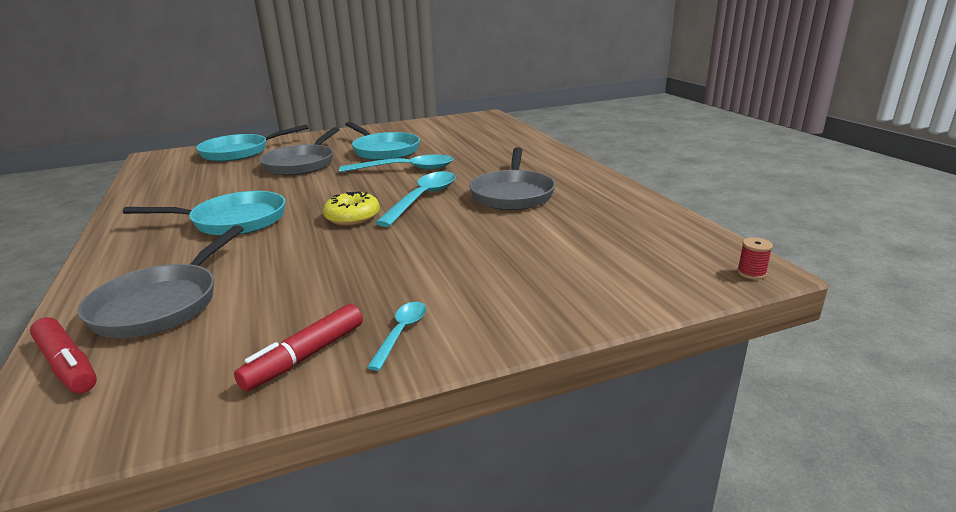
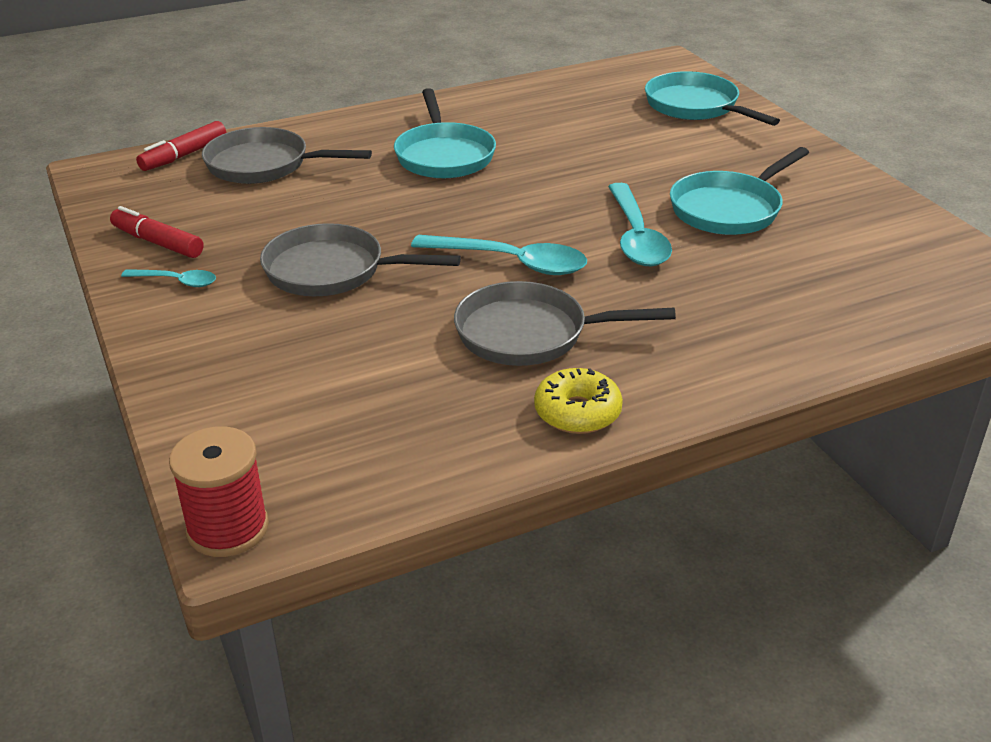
camera: 85 degrees right, 10 degrees up
(302, 164) = (650, 157): grey pan -> grey pan (332, 271)
(352, 217) = (449, 222): yellow donut -> yellow donut (577, 412)
(751, 273) = (228, 528): red spool -> red spool, size x2.16

